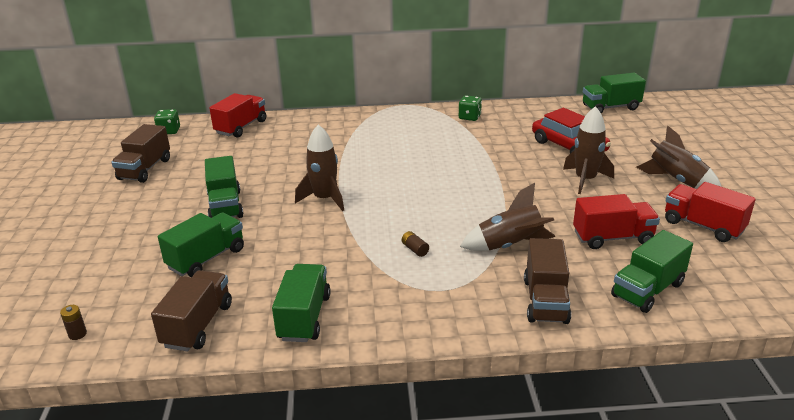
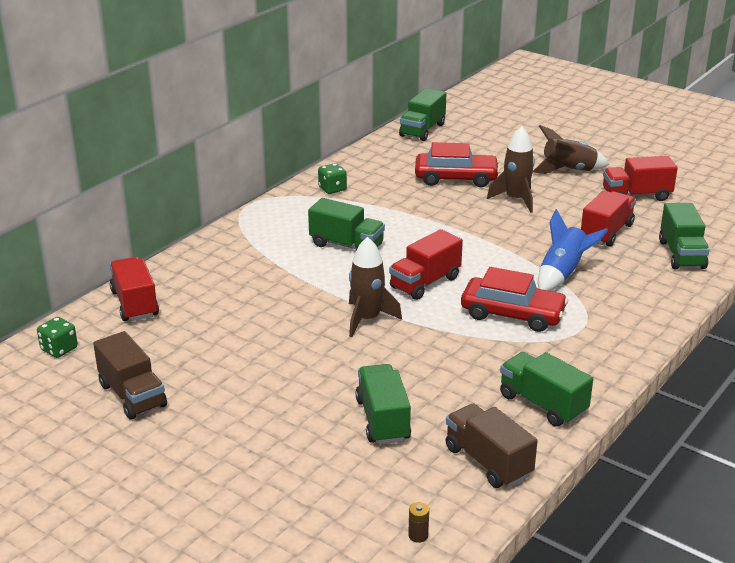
camera: 50 degrees left, 0 degrees up
(225, 206) = (297, 375): green truck -> green truck (346, 245)
(404, 198) = (425, 282): none -> red truck
(415, 249) = (512, 314): brown battery -> red car
(509, 246) = (562, 274): brown rocket -> blue rocket
(545, 301) = (647, 296): brown truck -> none

